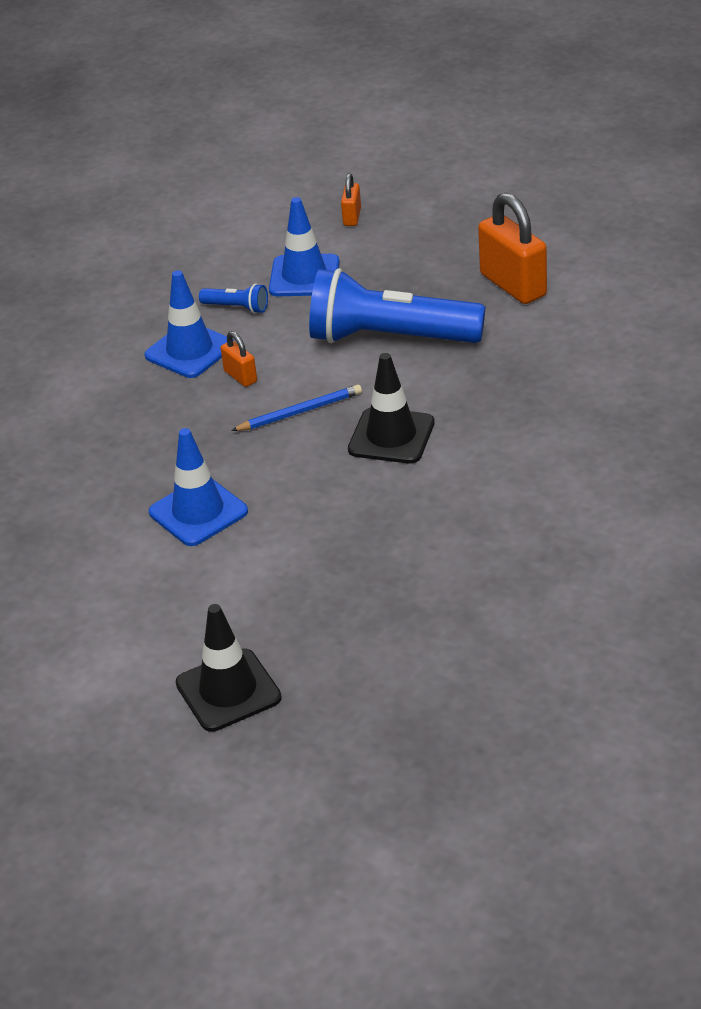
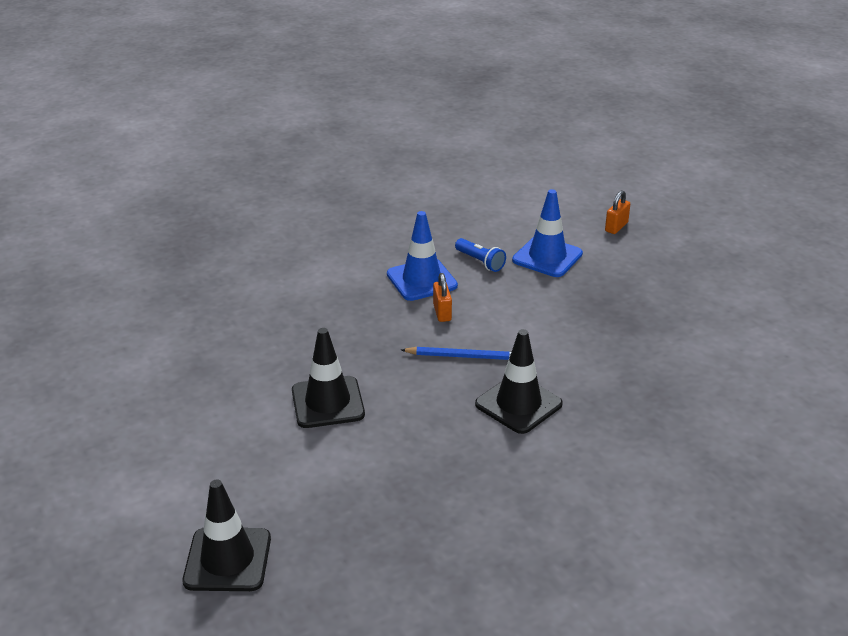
camera: 25 degrees right, 5 degrees down
(198, 512) = (328, 402): blue traffic cone -> black traffic cone
(390, 338) = (576, 327): blue flashlight -> none
(513, 285) = (706, 322): orange padlock -> none

